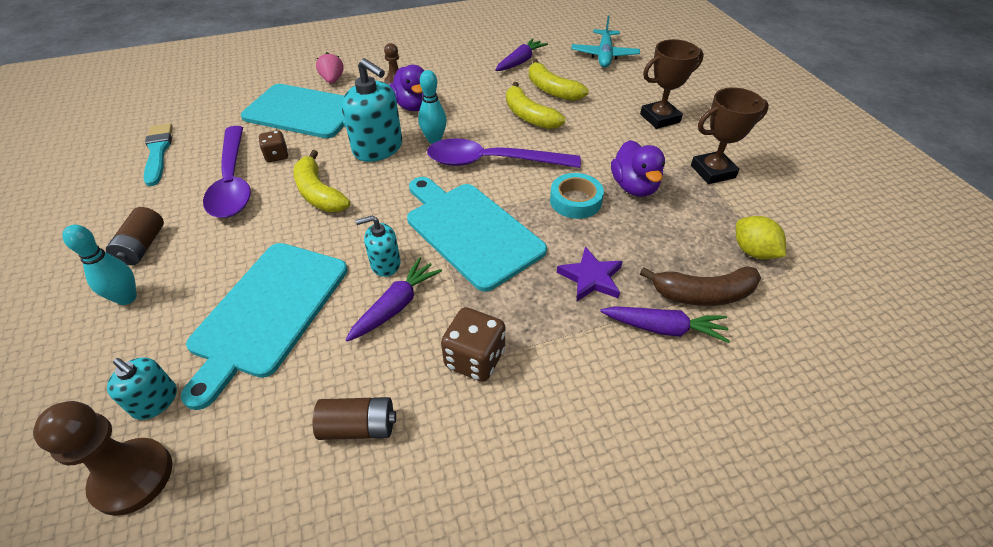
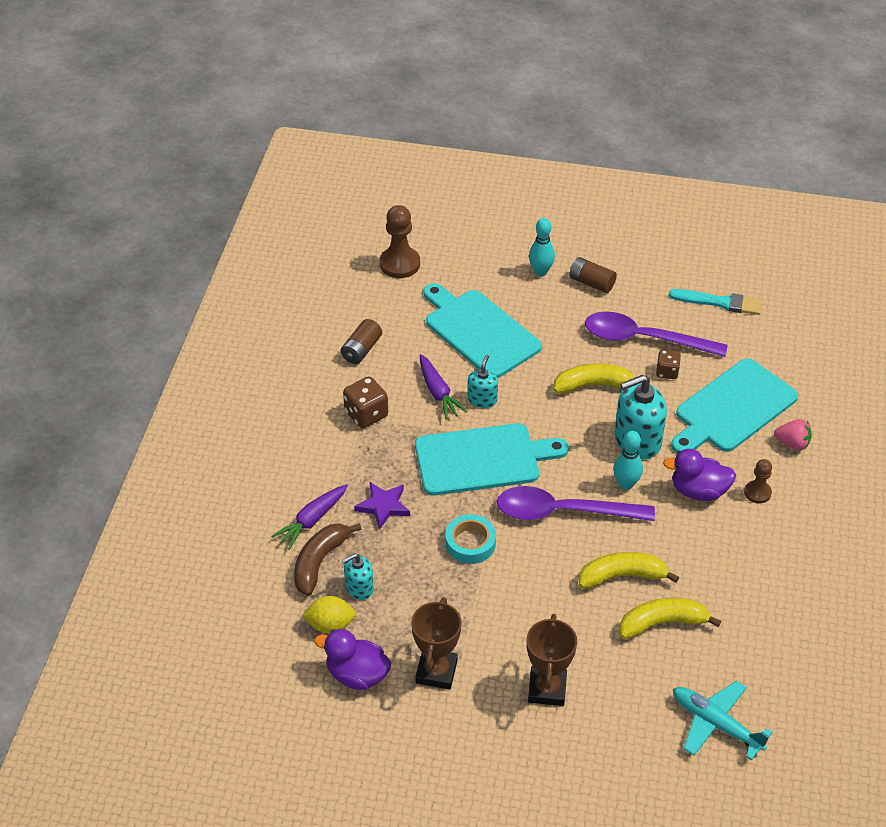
camera: 120 degrees right, 0 degrees up
(155, 401) = (443, 276): turquoise soap dispenser -> turquoise soap dispenser (359, 587)
(492, 162) = (563, 512): purple spoon -> purple spoon turned 120 degrees counterclockwise
(520, 62) = (746, 626): purple carrot -> none
(634, 187) = (458, 595): purple duck -> purple duck (357, 675)

